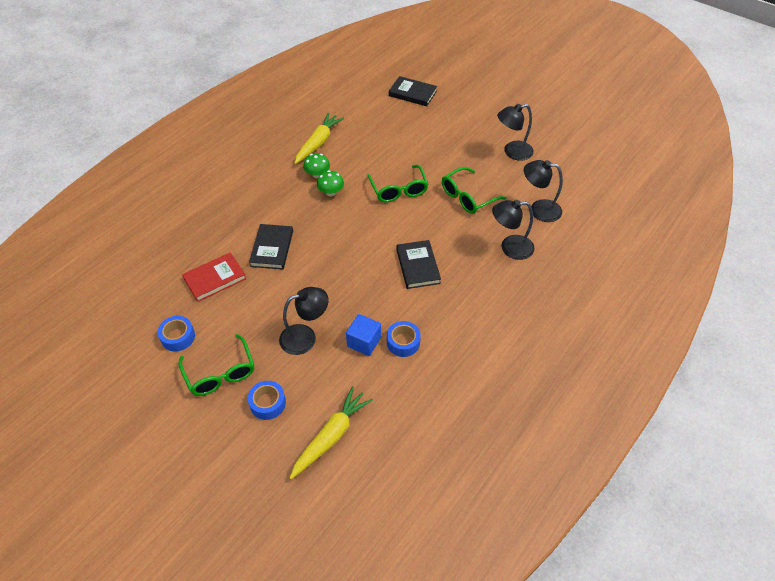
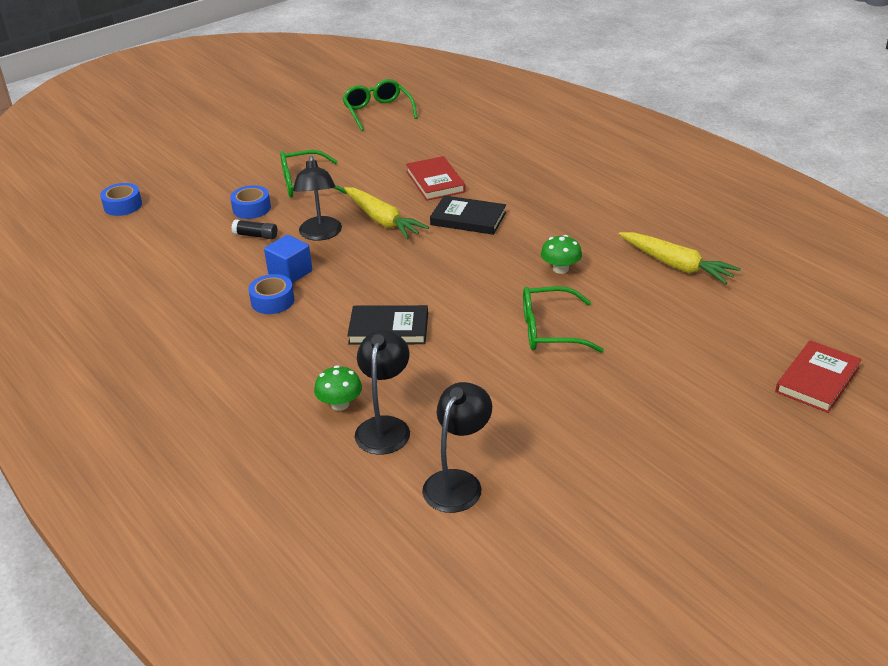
camera: 105 degrees right, 15 degrees down
(178, 337) = (364, 161): blue tape -> blue tape (123, 206)
(313, 384) = (255, 235): none -> black glue stick
(317, 174) = (602, 260): green mushroom -> green mushroom (340, 404)
(331, 436) = (188, 242): yellow carrot -> yellow carrot (382, 220)
(412, 93) = (817, 380): black book -> red book
(468, 197) = (514, 401): green glasses -> green glasses (378, 112)
(512, 152) = (623, 483): black lamp -> none

